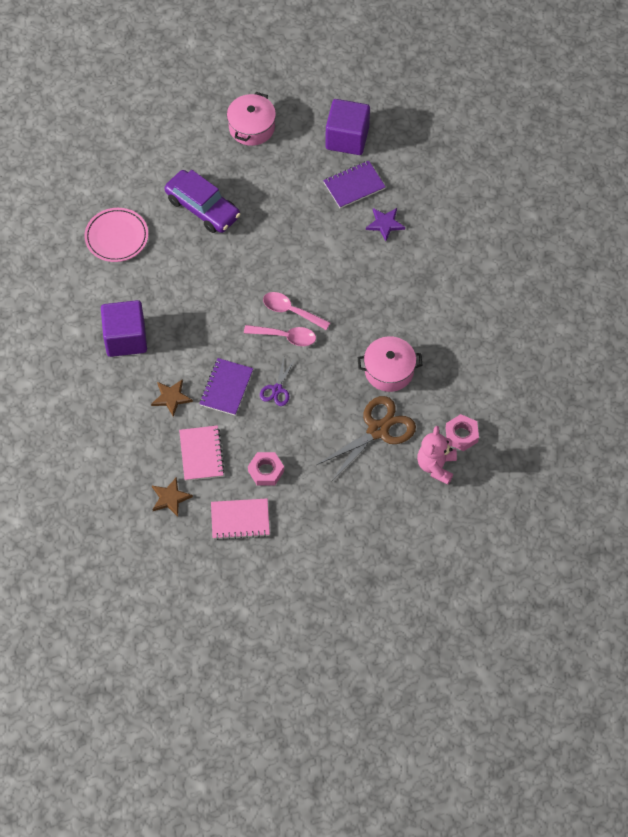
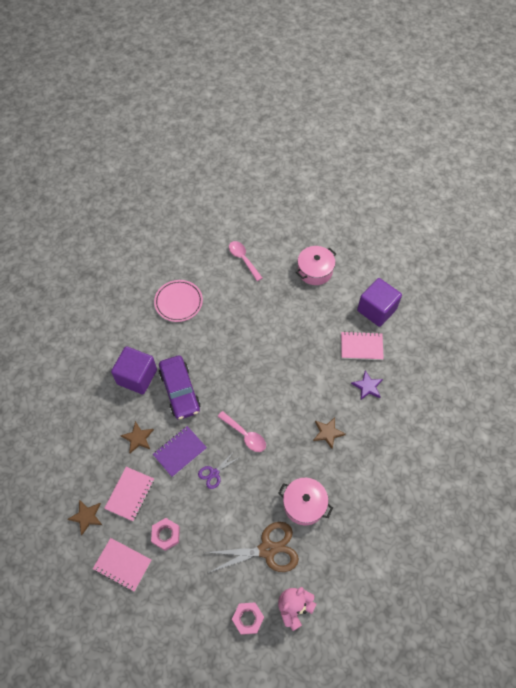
camera: 30 degrees right, 0 degrees up
(202, 208) = (247, 310): purple car -> purple car (180, 391)
(291, 311) = (261, 417): pink spoon -> pink spoon (243, 259)
(354, 186) = (361, 346): purple notebook -> pink notebook
(371, 291) = (328, 433): none -> brown star
(461, 435) = (329, 592): pink nut -> pink nut (248, 618)

